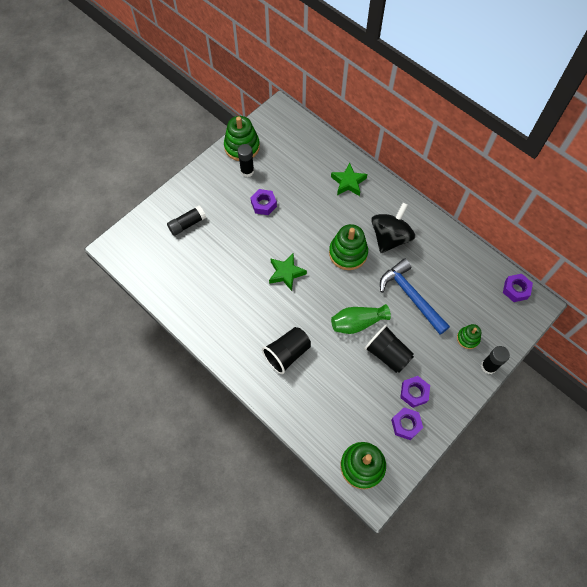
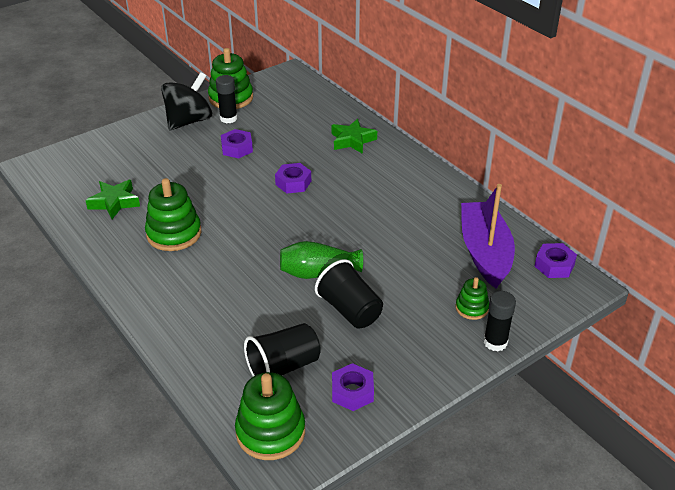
camera: 10 degrees right, 25 degrees down
(187, 224) = (134, 155): black glue stick -> none
(286, 273) = (240, 213): green star -> green star (114, 202)
(287, 354) = (209, 292): black cup -> black cup (283, 367)
(348, 253) = (329, 203): green stacking toy -> green stacking toy (174, 233)
(390, 238) = (390, 195): black spinning top -> black spinning top (189, 121)
(411, 296) = (402, 255): blue hammer -> none
(414, 393) = (375, 357): purple nut -> purple nut (293, 183)
(467, 284) = (485, 252): none -> purple boat

